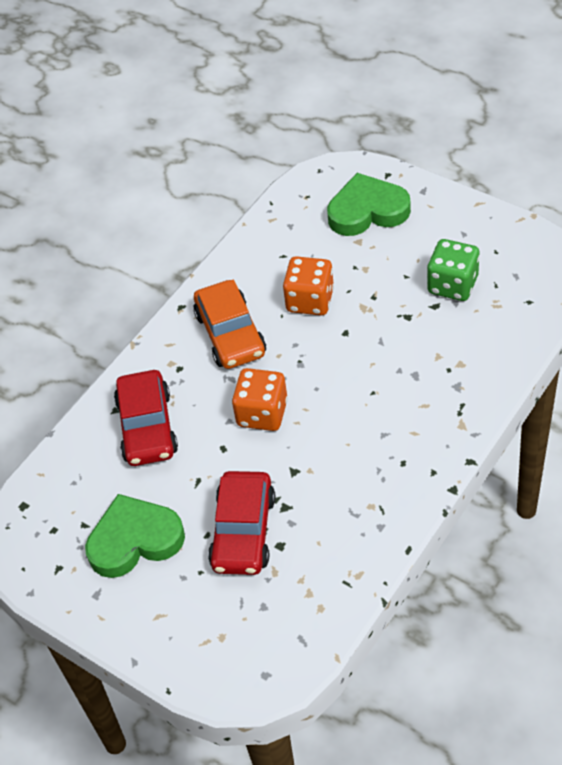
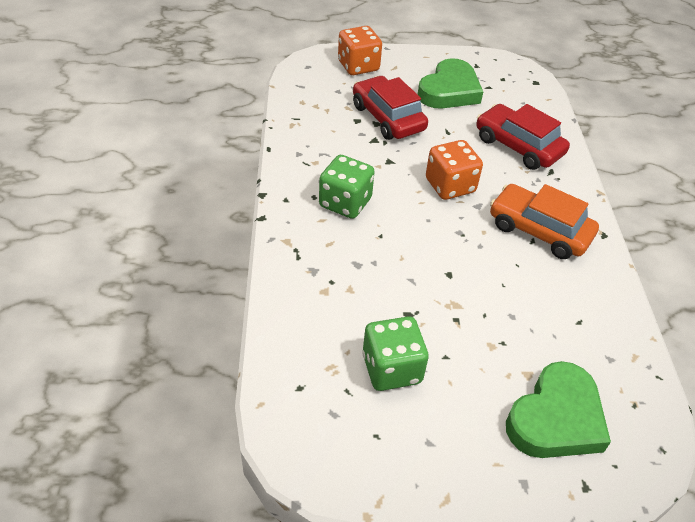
camera: 135 degrees right, 5 degrees down
(310, 300) = (508, 288): orange dice -> orange dice (358, 66)
(378, 440) = (345, 203): none -> green dice

